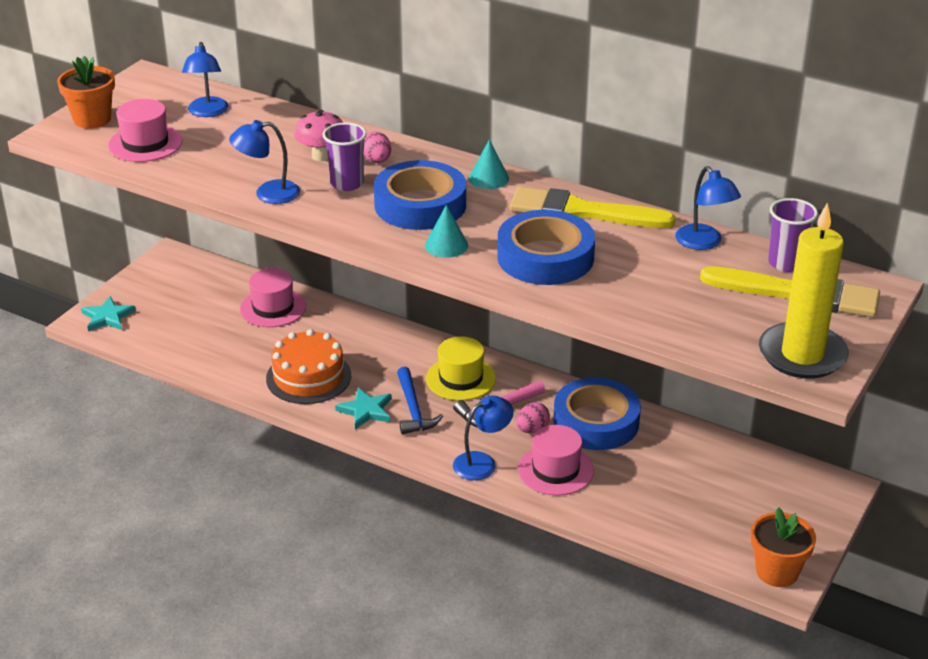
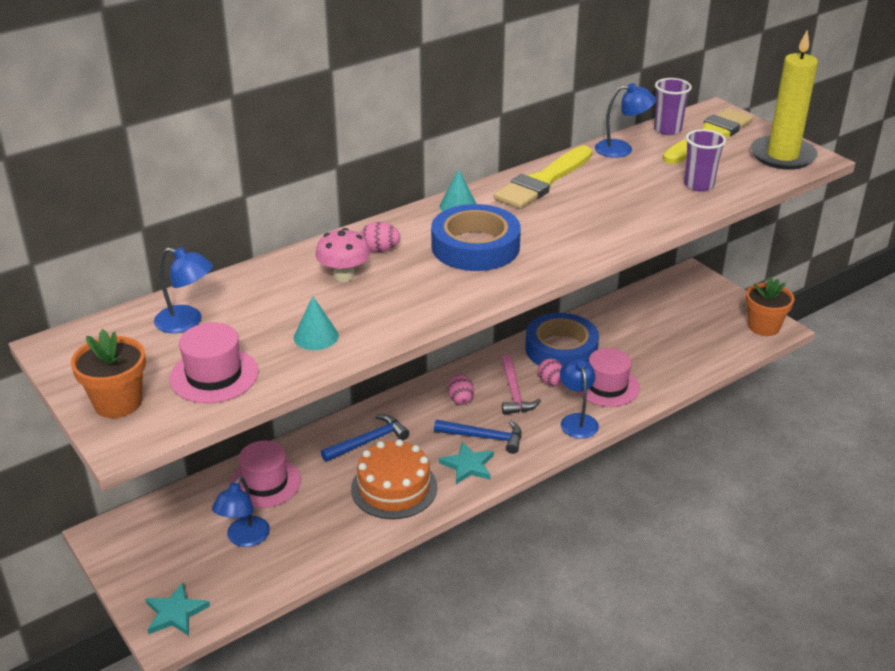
camera: 65 degrees left, 0 degrees up
(268, 193) = (388, 320): blue lamp -> blue lamp (244, 538)
(347, 184) = (408, 274): purple cup -> purple cup (699, 185)
(361, 344) = (368, 441): none -> blue hammer
(446, 245) = (551, 250): turquoise cone -> turquoise cone (316, 336)
(461, 378) = (460, 399): yellow hat -> pink egg
(545, 257) = (599, 212): blue tape -> none

